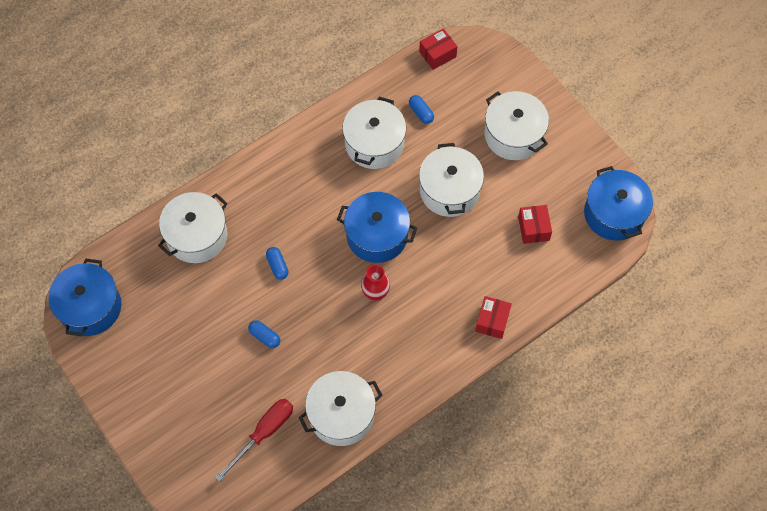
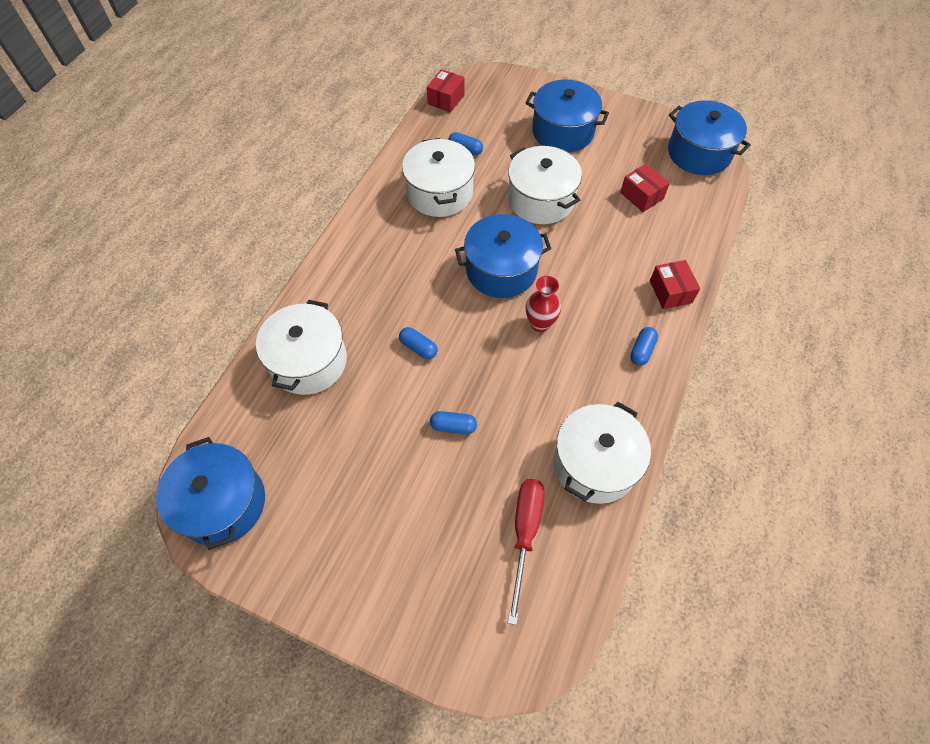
camera: 30 degrees left, 5 degrees down
(434, 354) = (641, 350): none -> blue capsule
(513, 135) = (563, 131): white pot -> blue pot

